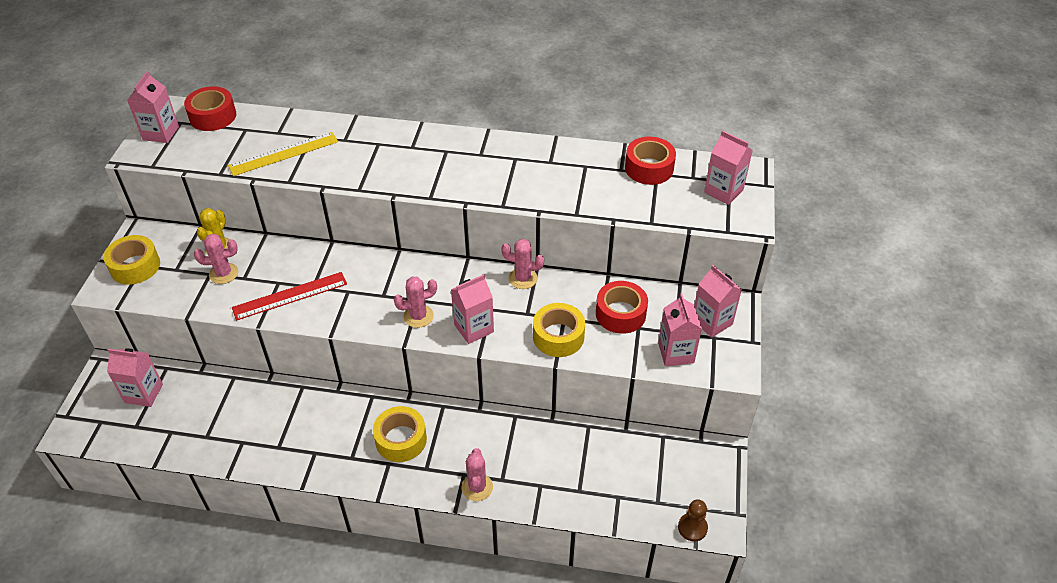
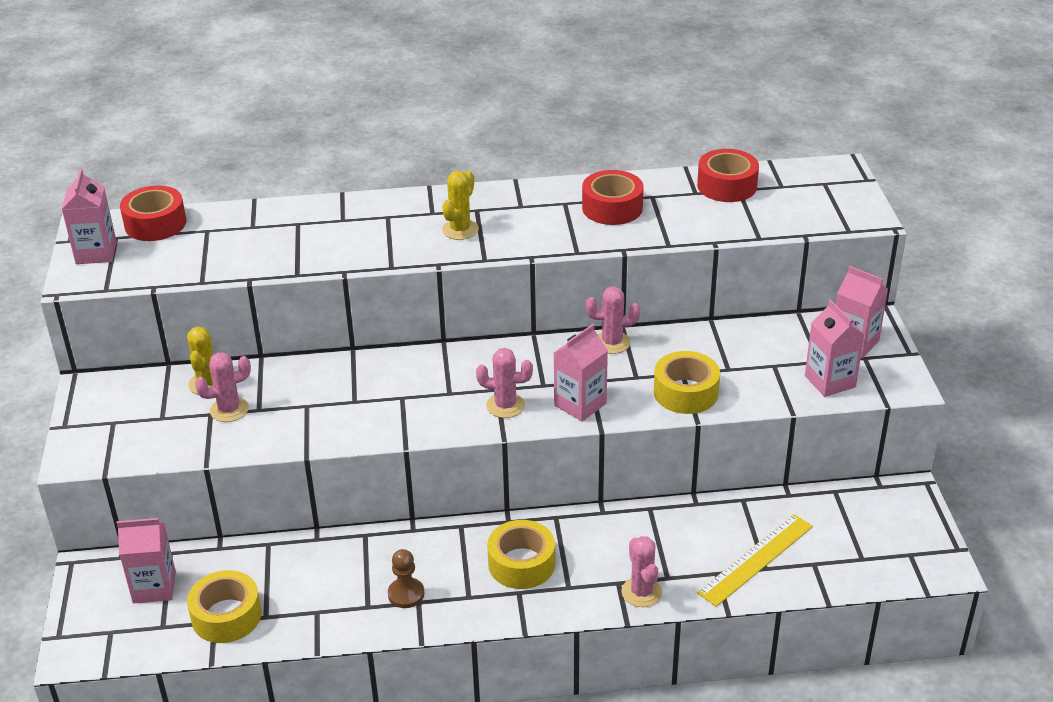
camera: 15 degrees left, 10 degrees down
(135, 266) = (104, 425): yellow tape -> yellow tape (226, 616)
(284, 154) = (273, 247): yellow ruler -> yellow ruler (756, 559)
(290, 295) = (330, 416): red ruler -> none
(418, 316) = (505, 405): pink cactus -> pink cactus turned 45 degrees clockwise
(425, 167) = (460, 230): none -> yellow cactus
(620, 314) = (746, 355): red tape -> red tape (612, 208)
(692, 528) = (914, 575): brown pawn -> brown pawn (406, 594)
(723, 191) = (823, 193): pink carton -> none

